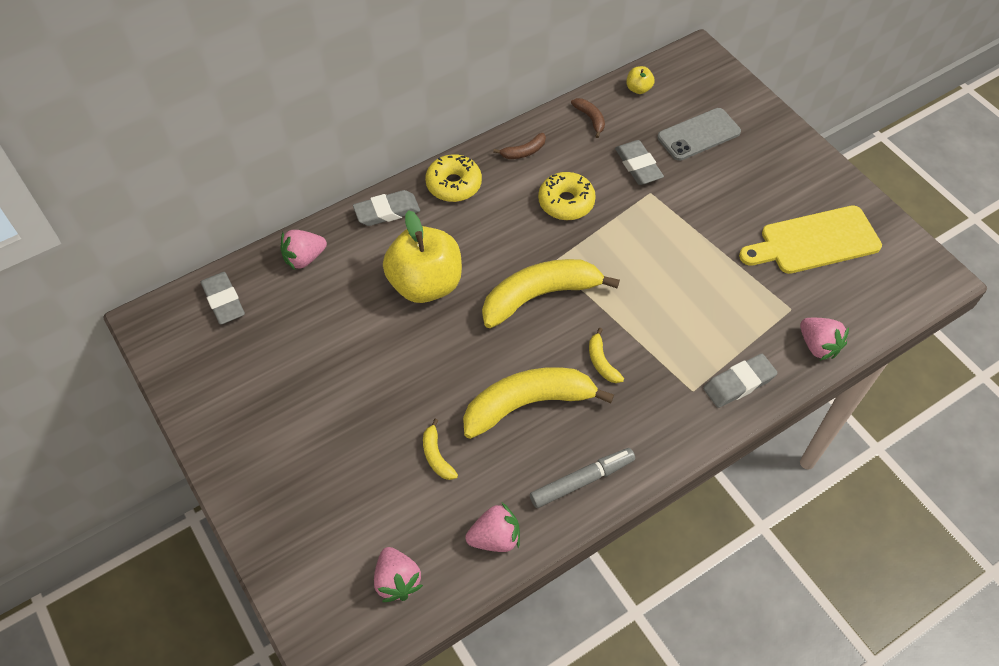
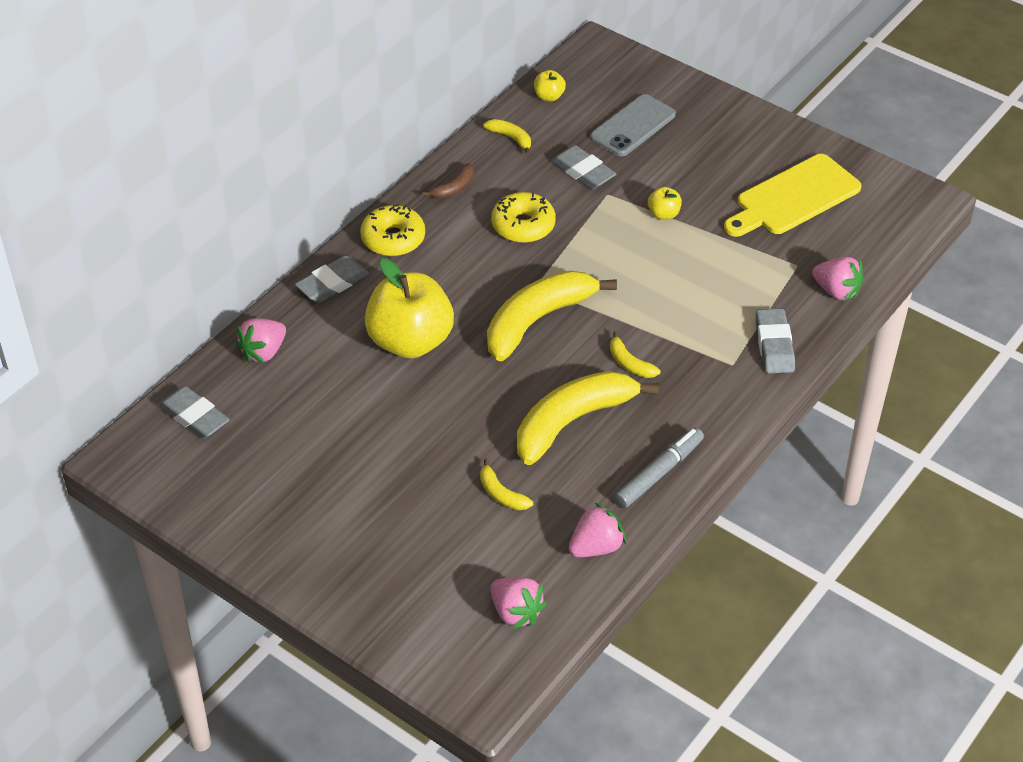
camera: 20 degrees left, 10 degrees down
(590, 119) = (511, 138): brown banana -> yellow banana
(691, 225) = (663, 214): none -> yellow apple
(738, 383) = (774, 345): grey eraser -> grey eraser turned 45 degrees counterclockwise

